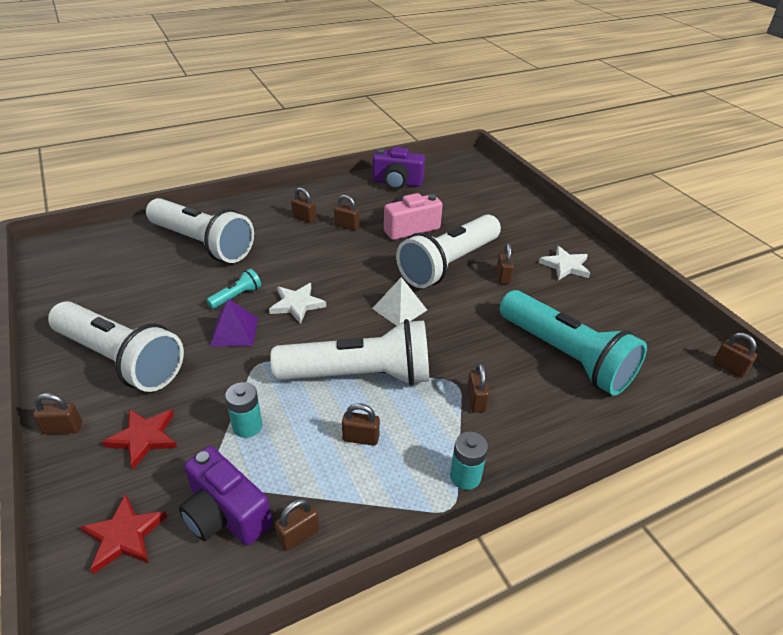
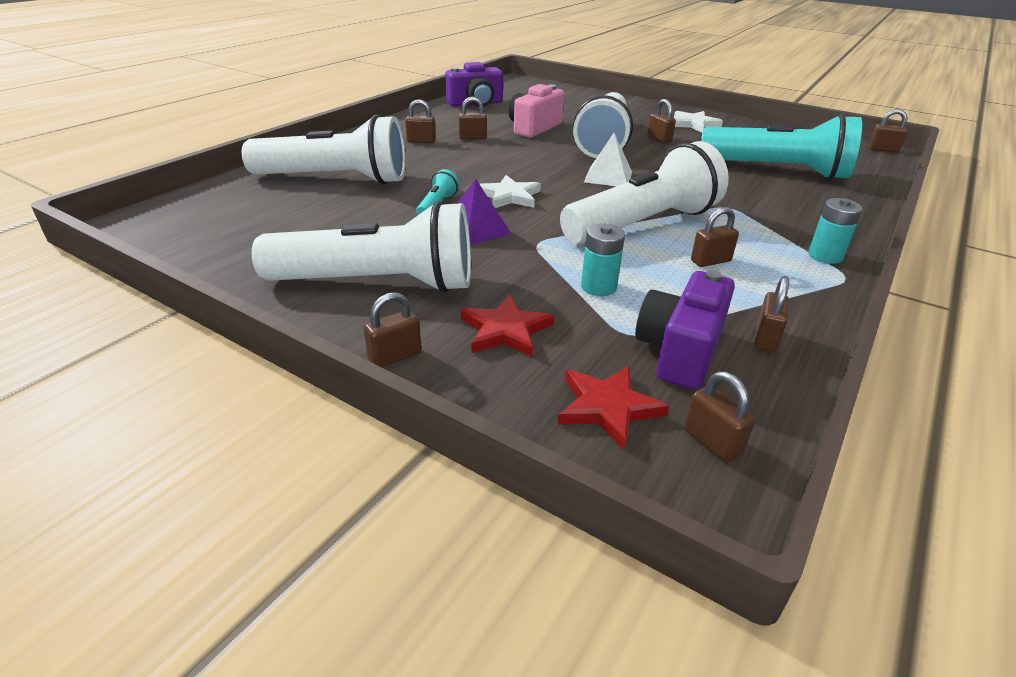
camera: 30 degrees left, 5 degrees down
(225, 514) = (680, 351): purple camera -> purple camera turned 105 degrees clockwise
(476, 400) = (758, 212): brown padlock -> brown padlock (712, 442)

